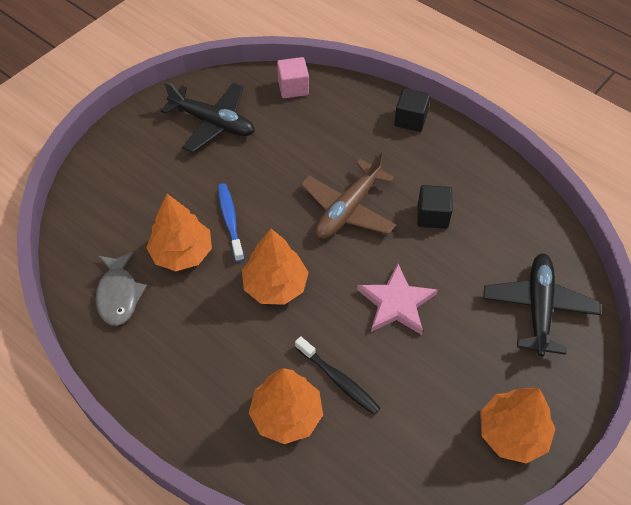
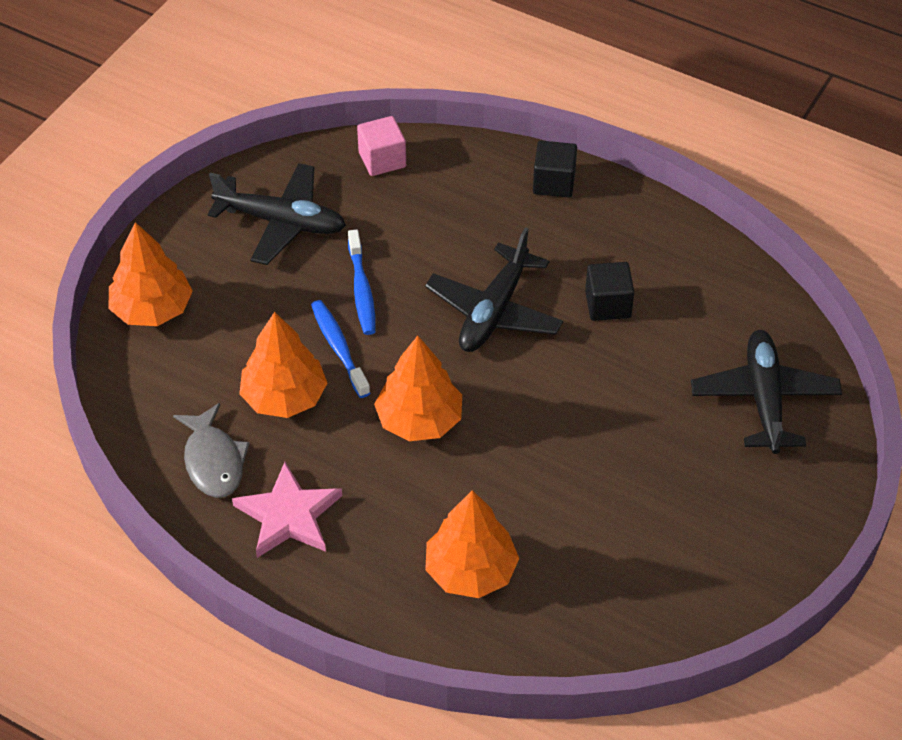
camera: 10 degrees left, 5 degrees down
(257, 180) = (362, 290): none -> blue toothbrush
(339, 380) = (527, 521): black toothbrush -> none
(348, 209) = (494, 311): brown plane -> black plane
(396, 303) = (582, 419): pink star -> pink star (288, 515)
(512, 433) = (756, 549): orange tree -> orange tree (152, 309)

